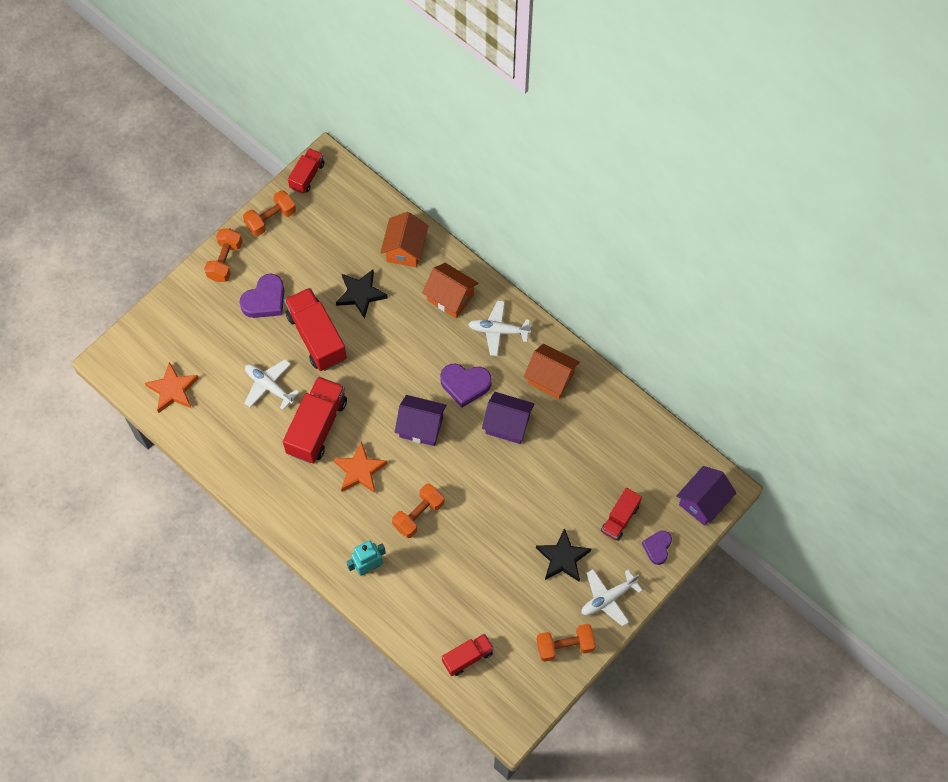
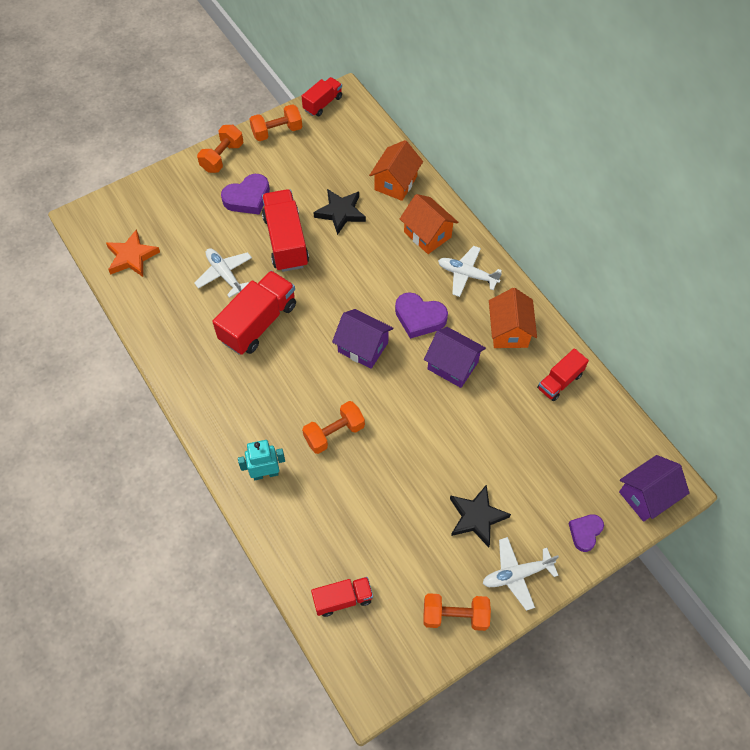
camera: 15 degrees right, 5 degrees down
(360, 471) = (287, 374): orange star -> none
(550, 378) = (509, 331): orange house -> orange house turned 45 degrees clockwise
(620, 519) = (550, 491): red truck -> red truck (559, 381)

